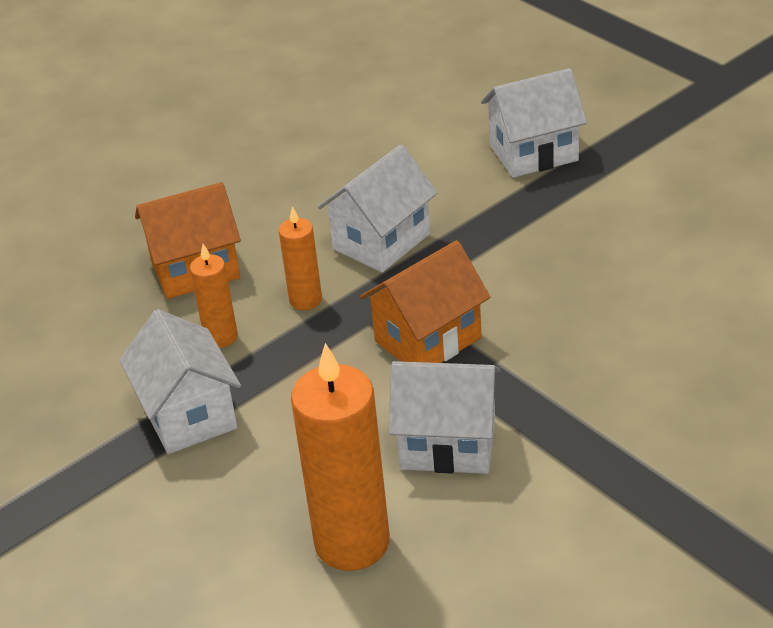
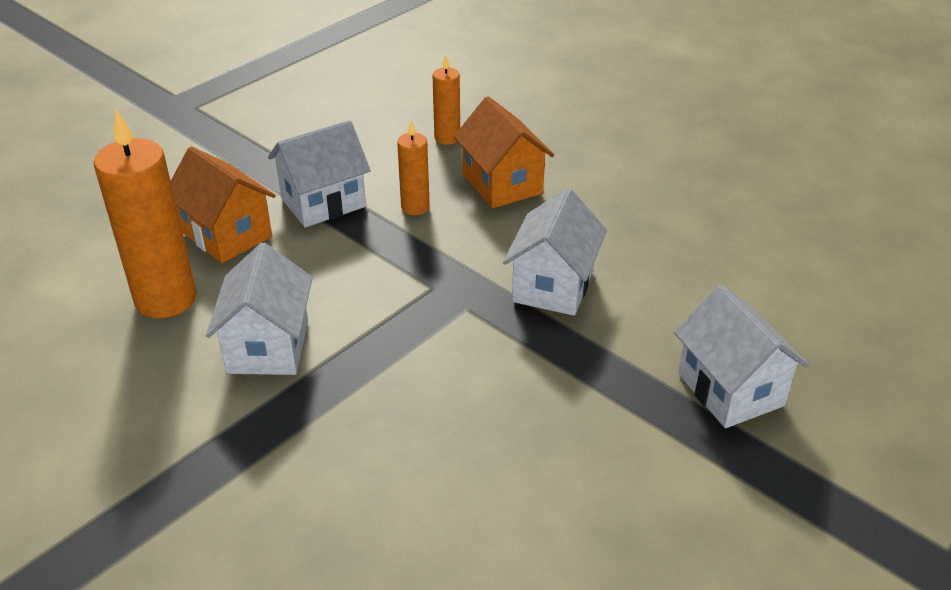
camera: 80 degrees right, 0 degrees up
(305, 300) = (464, 247): orange candle -> orange candle (447, 138)
(381, 241) = (553, 286): white house -> white house turned 75 degrees clockwise
(428, 339) = (409, 326): orange house -> orange house (227, 235)

